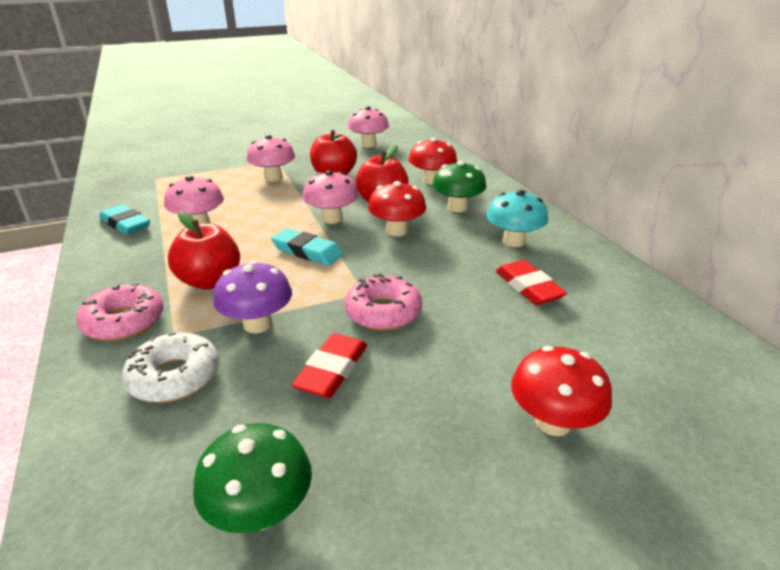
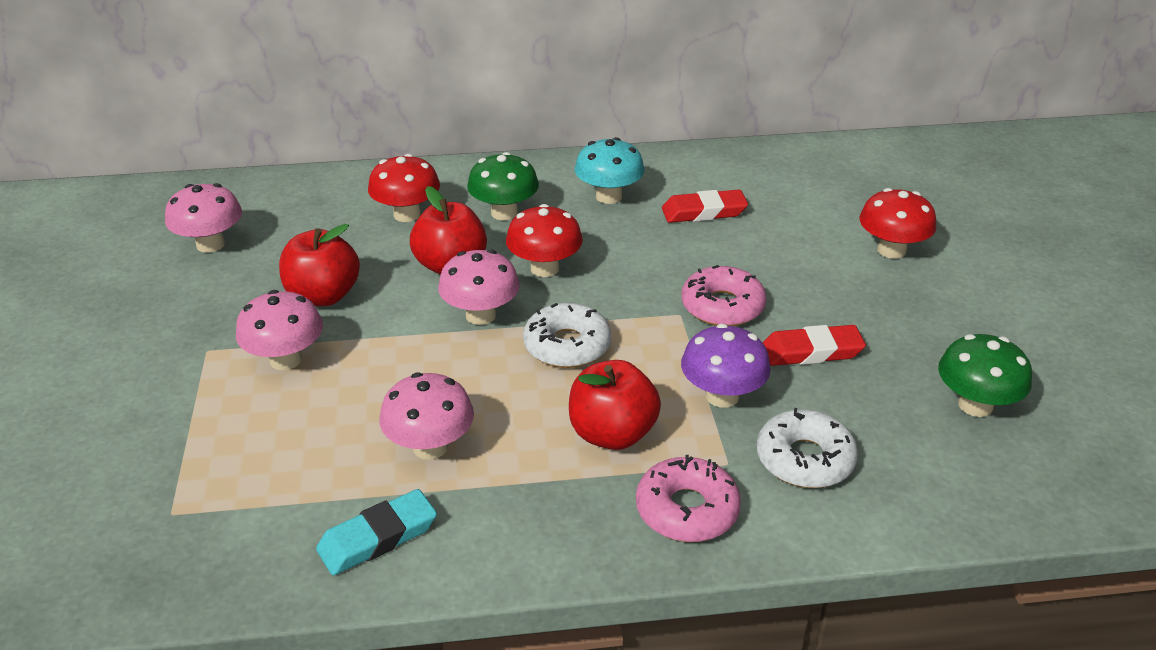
camera: 75 degrees left, 5 degrees up
(307, 251) = (567, 346): turquoise eraser -> white donut
(332, 370) = (811, 351): red eraser -> red eraser turned 45 degrees counterclockwise

